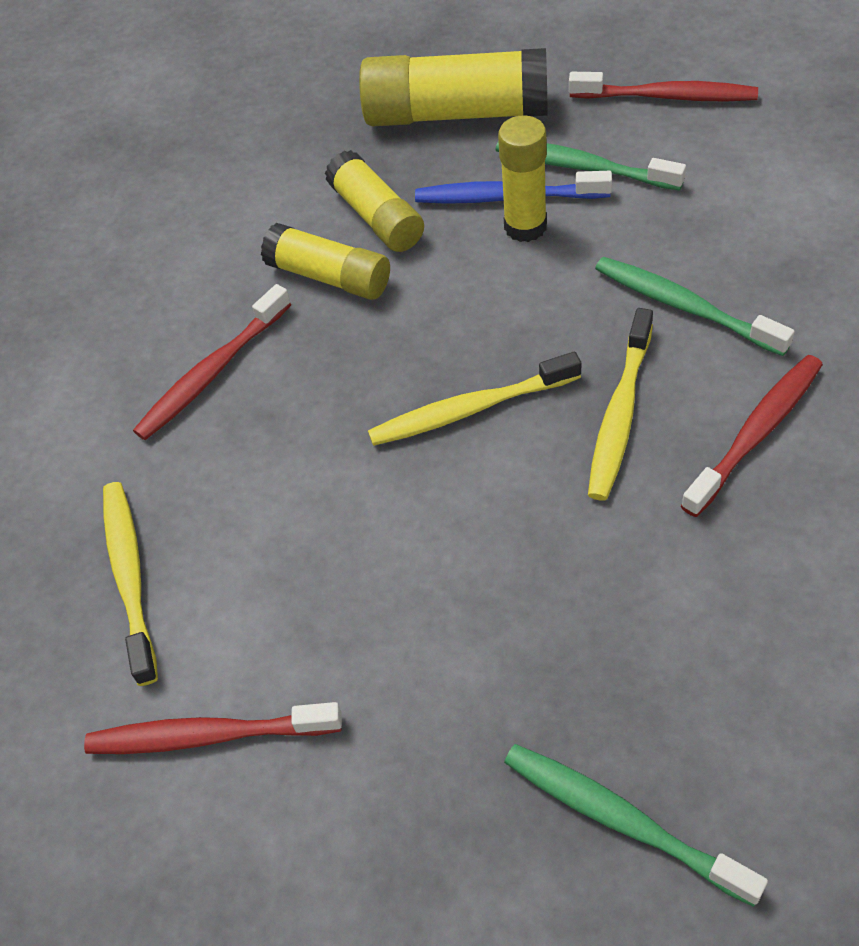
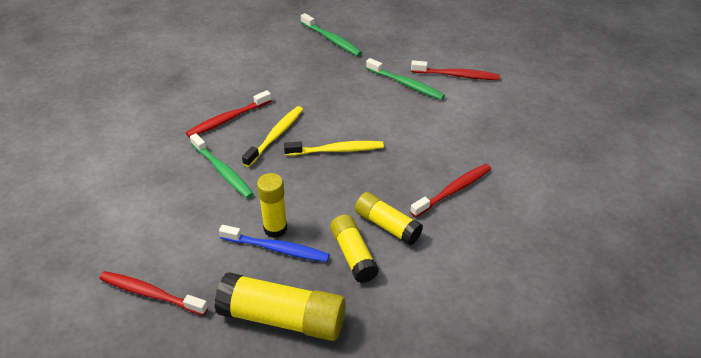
camera: 175 degrees left, 10 degrees down
(130, 577) = (488, 121): yellow toothbrush -> none
(583, 167) = (227, 257): green toothbrush -> green toothbrush (406, 84)

